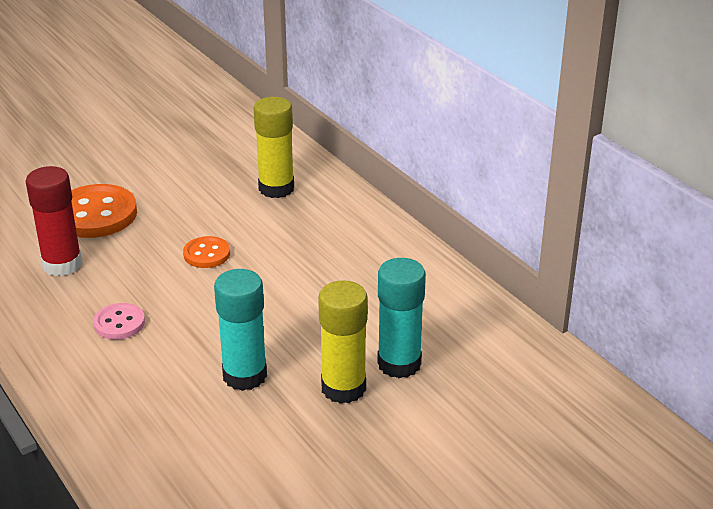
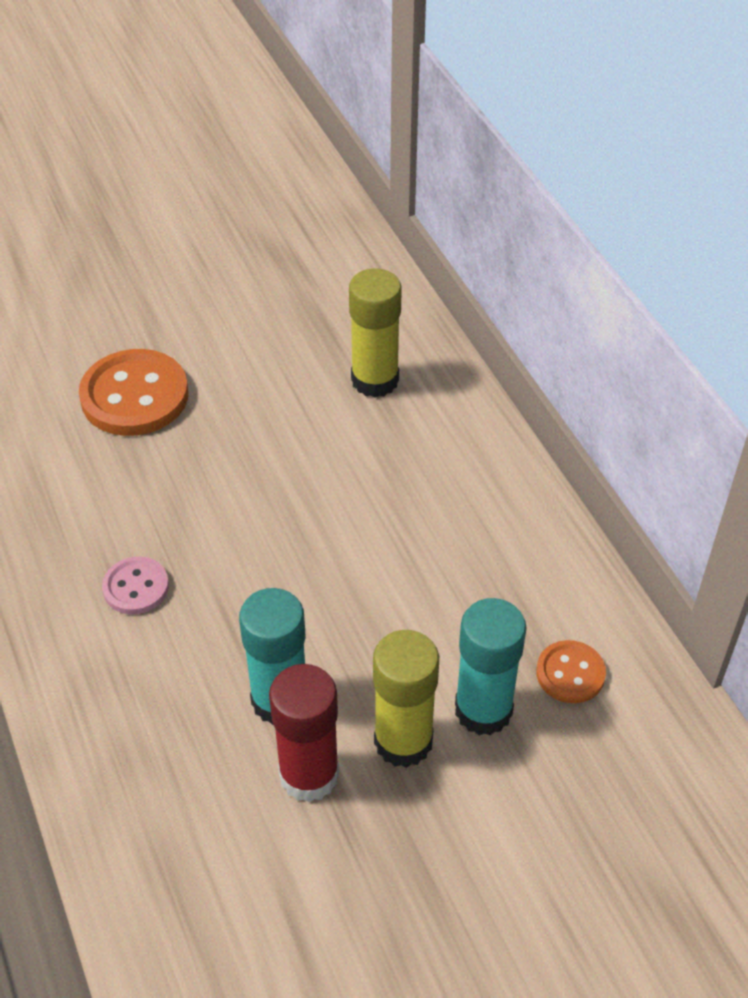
camera: 10 degrees right, 15 degrees up
(62, 264) = (80, 477): red glue stick -> red glue stick (309, 775)
(207, 254) = (265, 484): orange button -> orange button (570, 673)

